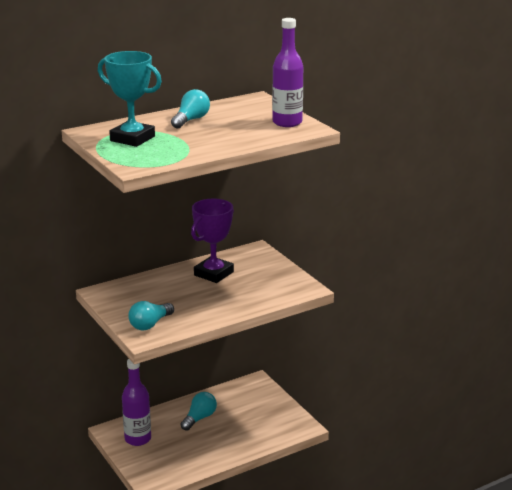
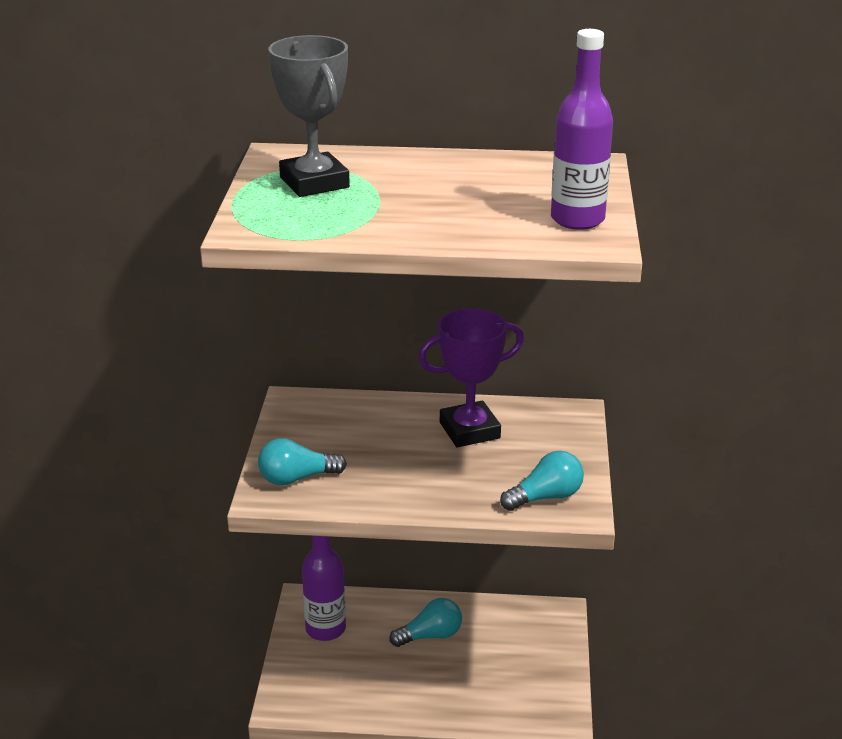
camera: 35 degrees right, 5 degrees up
(132, 138) = (314, 182): turquoise trophy -> grey trophy
(191, 120) = (440, 175): turquoise light bulb -> turquoise light bulb (545, 497)

